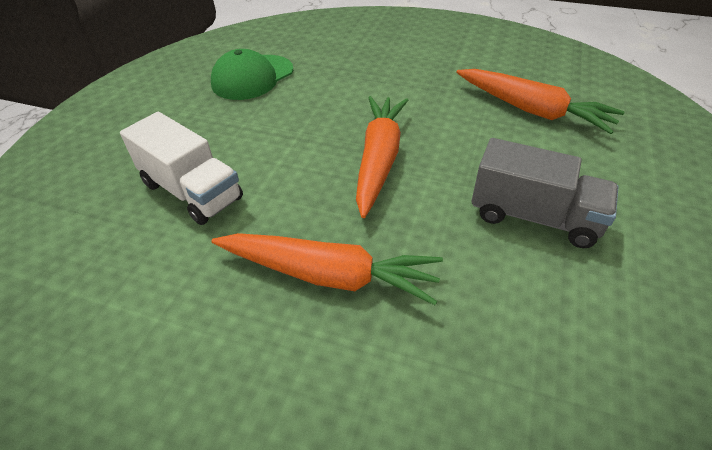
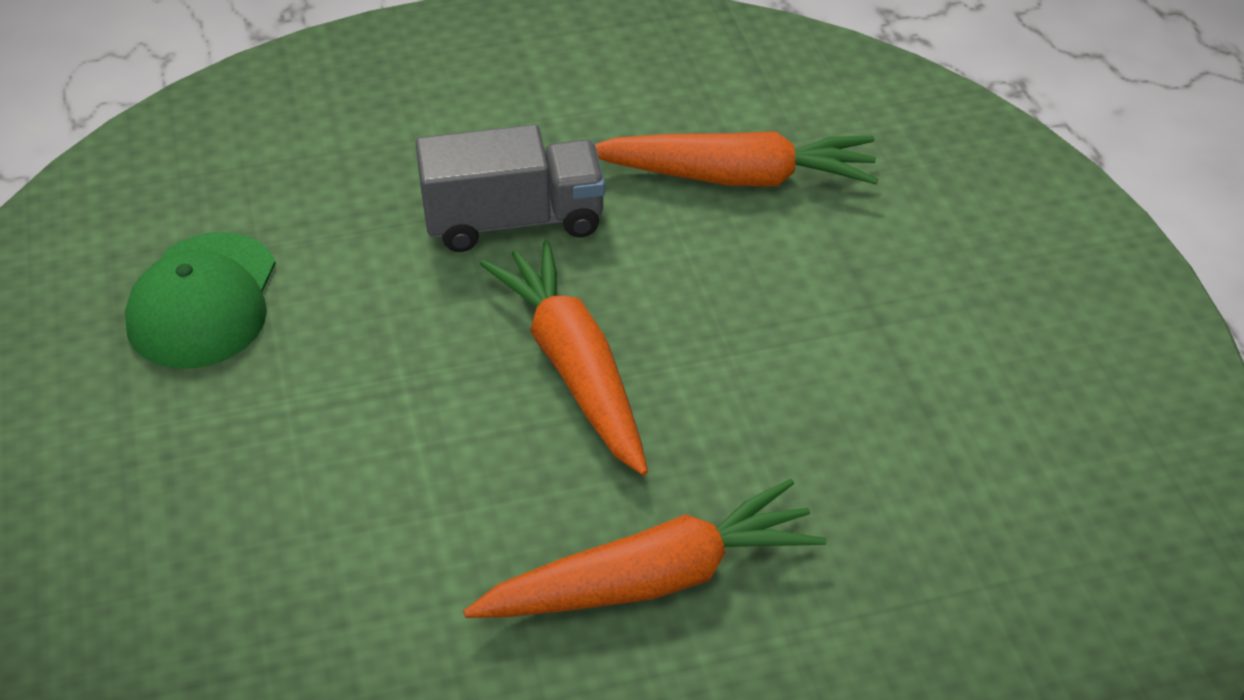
camera: 35 degrees left, 0 degrees up
(192, 191) = (323, 563): white truck -> none
(534, 216) = (850, 362): grey truck -> grey truck (513, 220)

